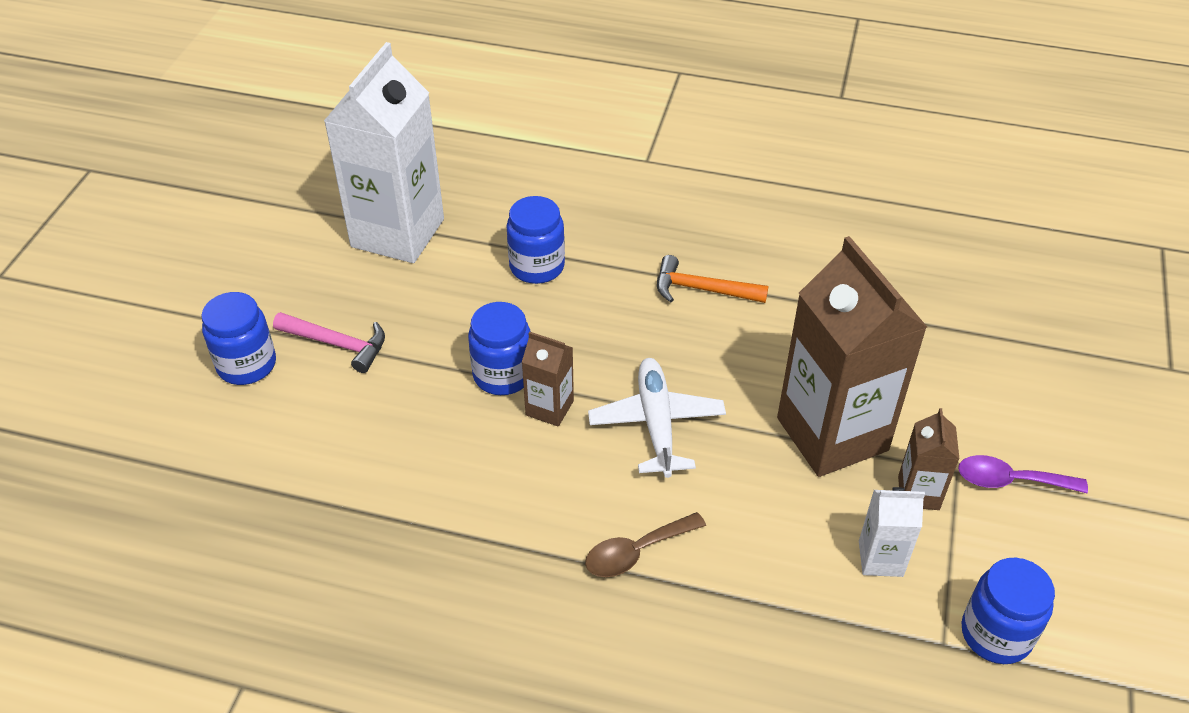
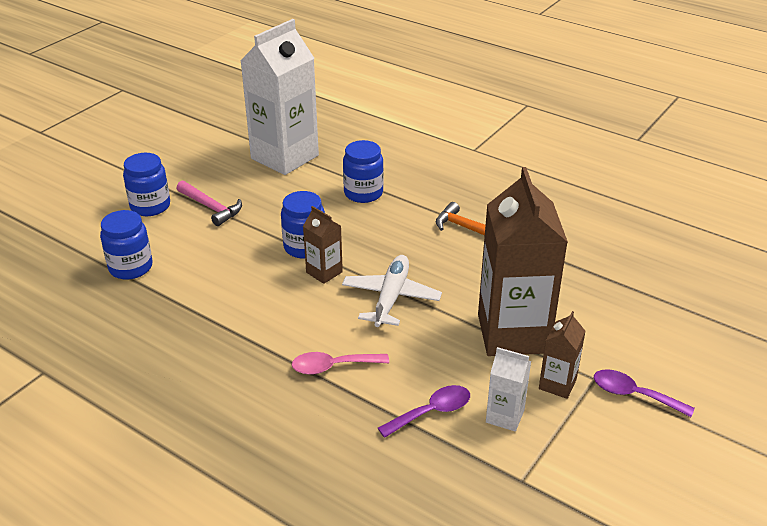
camera: 20 degrees right, 10 degrees down
(636, 552) = (333, 366): brown spoon -> pink spoon
(792, 581) = (431, 412): none -> purple spoon
(996, 634) = (566, 486): blue jar -> blue jar (131, 267)

